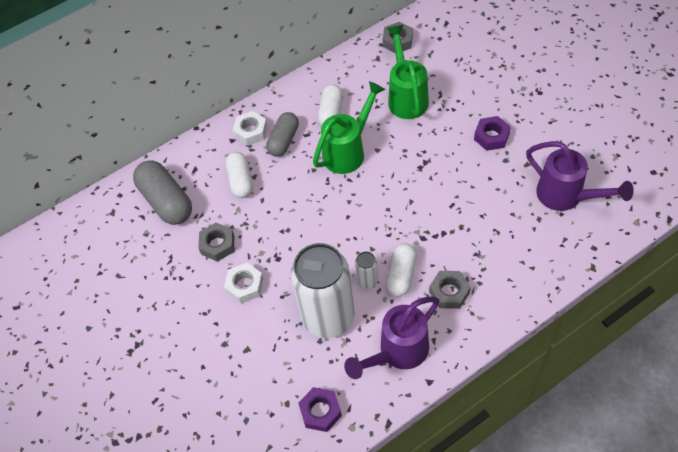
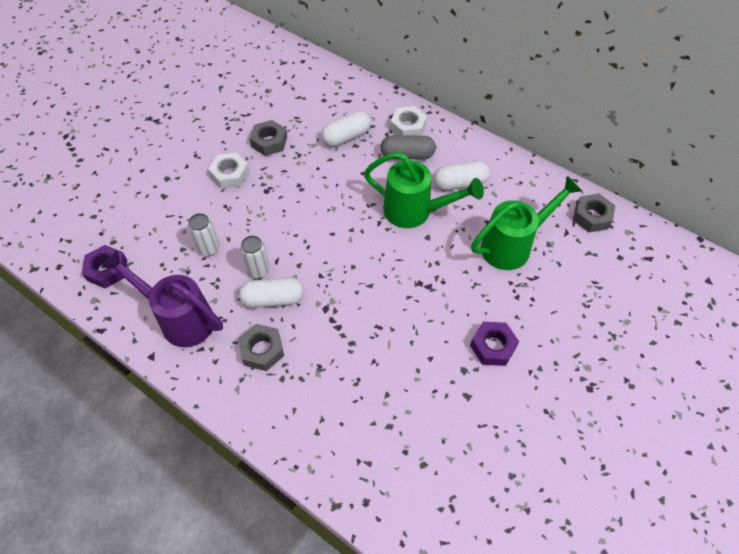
camera: 65 degrees right, 0 degrees up
(166, 201) = (305, 92): grey capsule -> none
(328, 317) = (209, 249): white can -> white can, size x0.41
(566, 197) = (433, 453): purple watering can -> none

